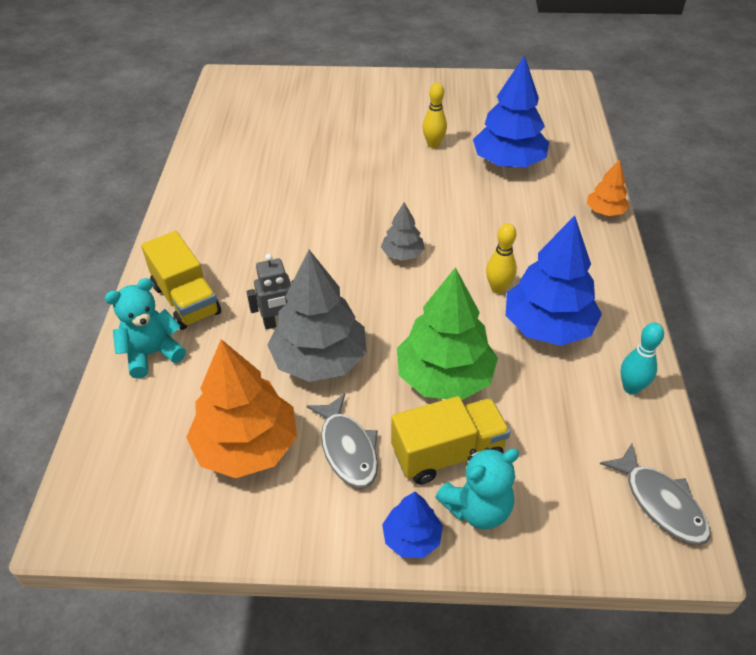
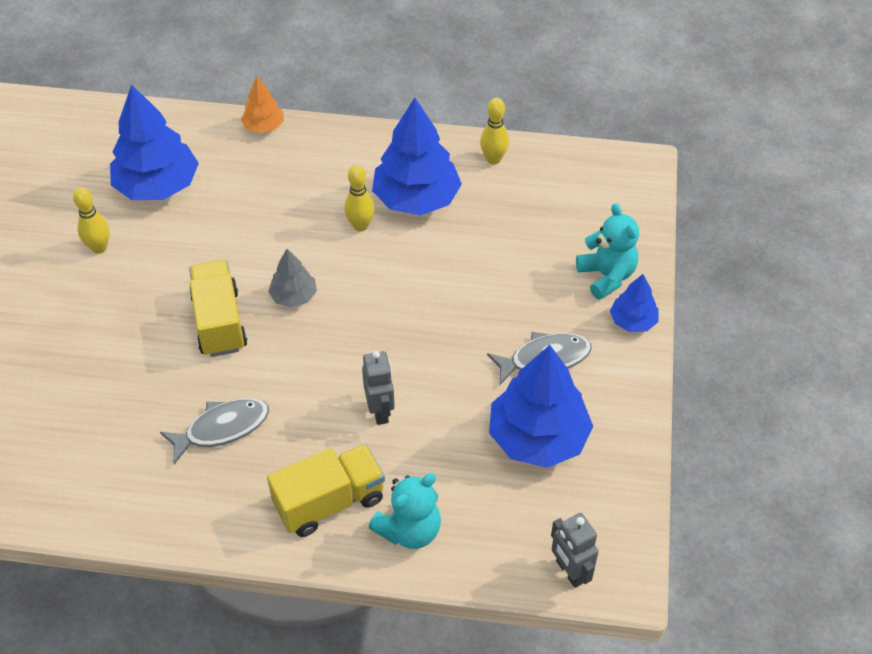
camera: 85 degrees left, 5 degrees up
(88, 479) = (569, 572): none -> grey robot
(152, 354) = (409, 530): turquoise teddy bear -> turquoise teddy bear turned 105 degrees counterclockwise
(247, 446) = (538, 437): orange tree -> blue tree
(320, 359) = (436, 376): grey tree -> none
(444, 377) = (469, 281): green tree -> none
(447, 453) = (553, 289): yellow truck -> yellow truck (219, 322)
(631, 388) = (493, 159): turquoise bowling pin -> yellow bowling pin
(660, 502) = (603, 168): grey fish -> grey fish (222, 428)

